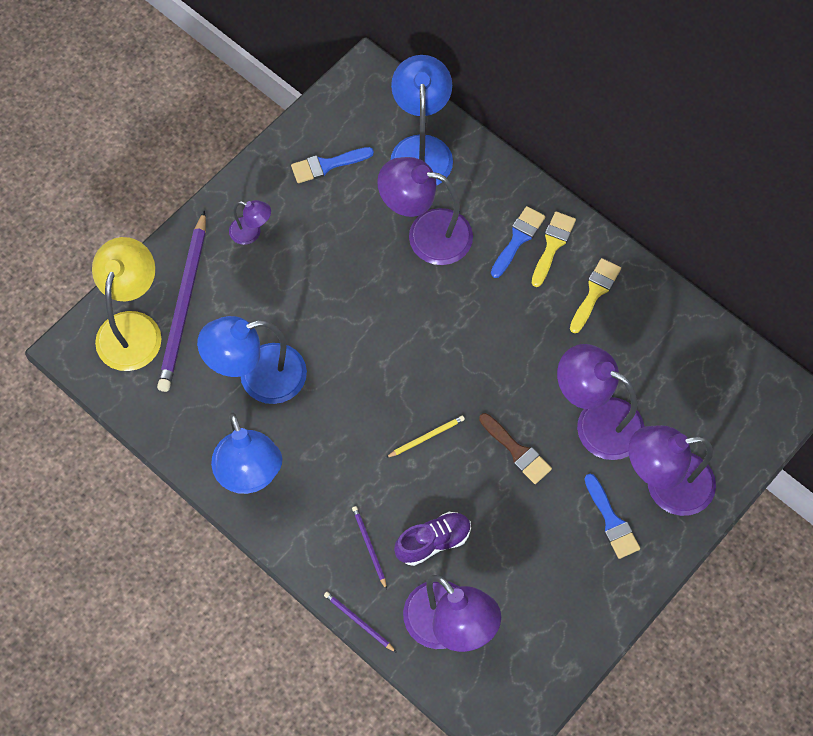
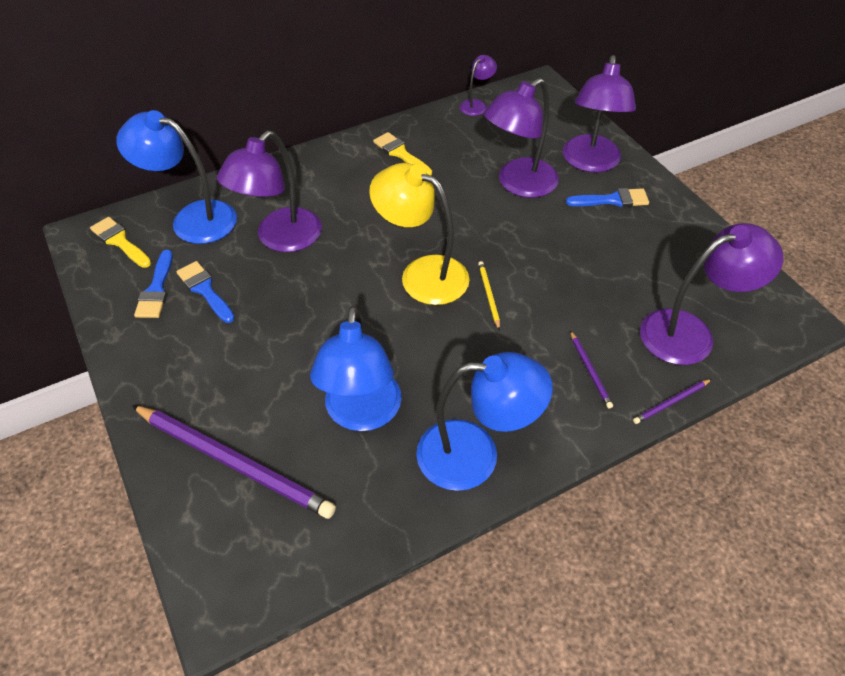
camera: 70 degrees left, 15 degrees down
(132, 327) = (230, 527): yellow lamp -> yellow lamp (422, 274)
(251, 233) = (187, 373): purple lamp -> purple lamp (476, 105)
(369, 546) = (590, 371): purple pencil -> purple pencil turned 105 degrees counterclockwise
(433, 542) = (599, 320): purple shoe -> none
(517, 451) = (527, 238): brown brush -> none
(518, 239) = (324, 183): blue brush -> blue brush (205, 290)
(552, 245) = (343, 165): yellow brush -> yellow brush (120, 241)

